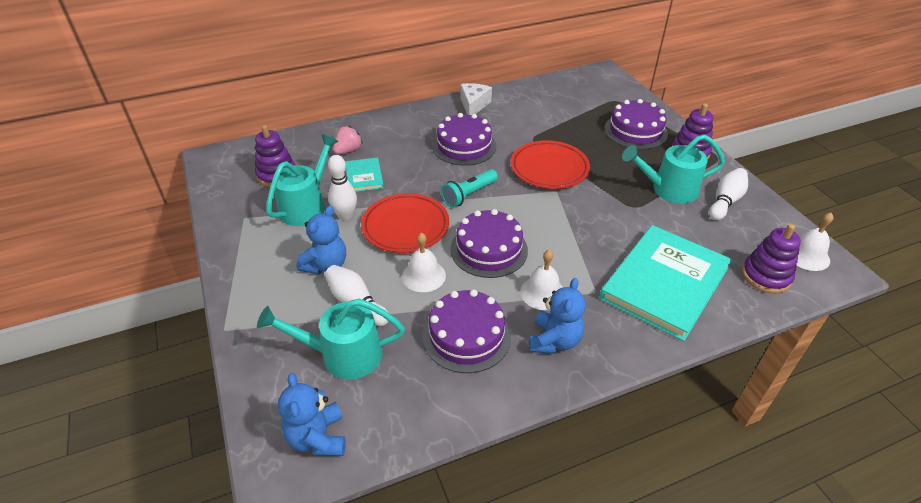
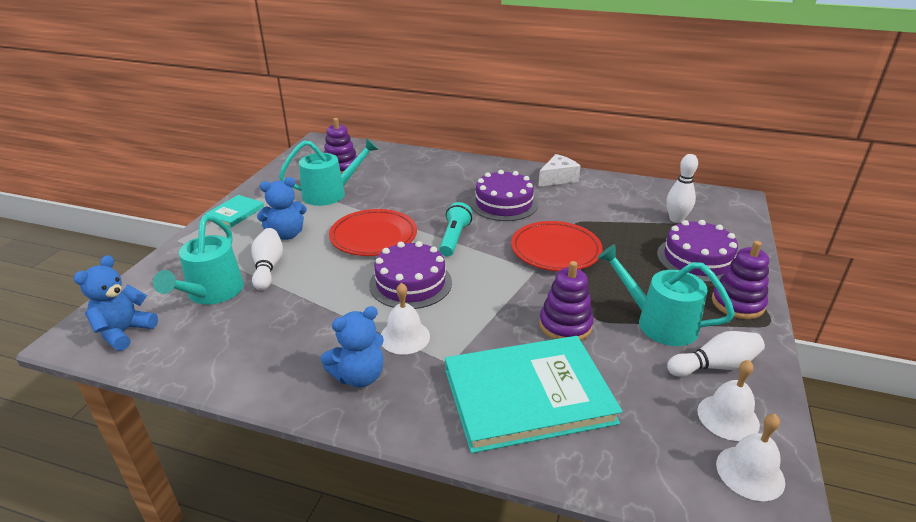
camera: 40 degrees right, 10 degrees down
(342, 355) = (211, 293): turquoise watering can -> turquoise watering can turned 120 degrees counterclockwise
(345, 216) = (345, 211): white bowling pin -> white bowling pin (676, 219)
(348, 151) = (409, 172): pink strawberry -> none
(364, 176) = (395, 192): turquoise book -> turquoise book (235, 213)
(423, 275) = (336, 275): white bell -> white bell (728, 417)
(466, 336) = (302, 331): purple cake -> none
(469, 195) = (454, 238): turquoise flashlight -> turquoise flashlight turned 105 degrees clockwise
(766, 276) = (658, 458): purple stacking toy -> purple stacking toy (565, 325)

